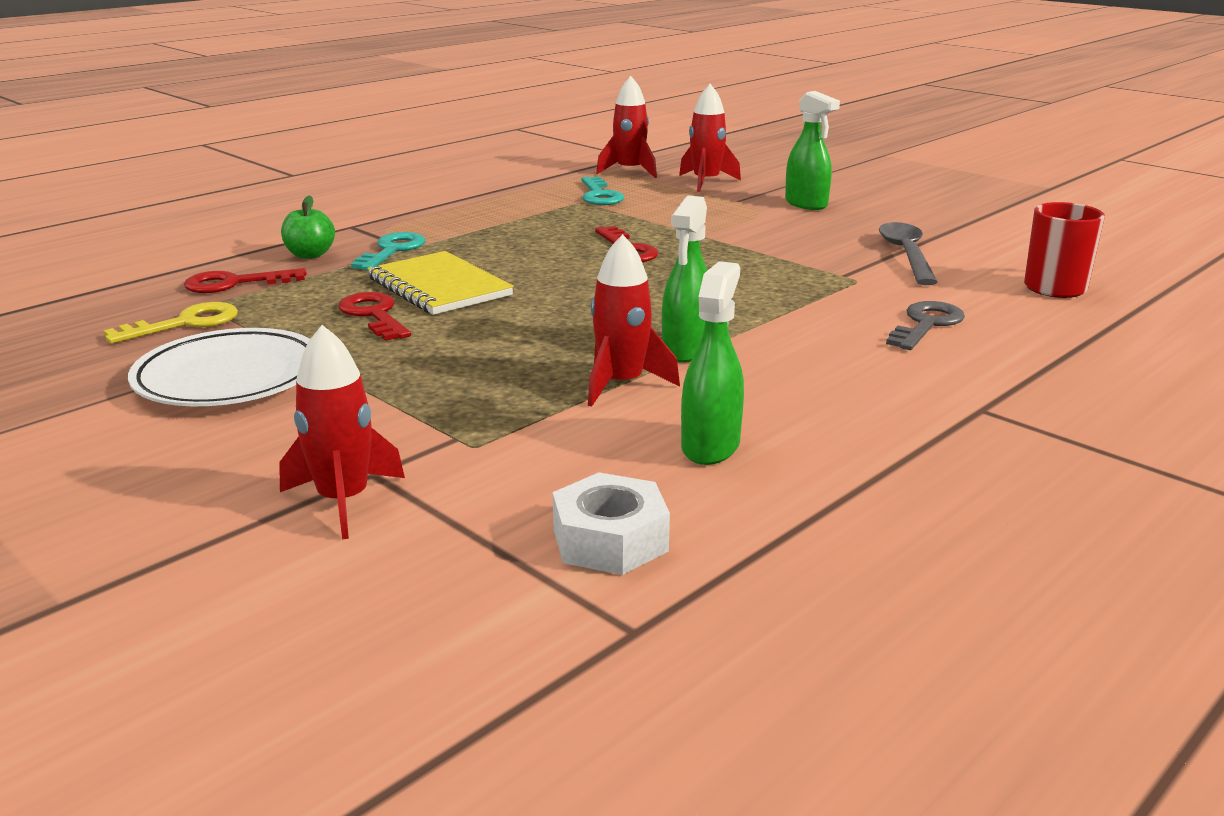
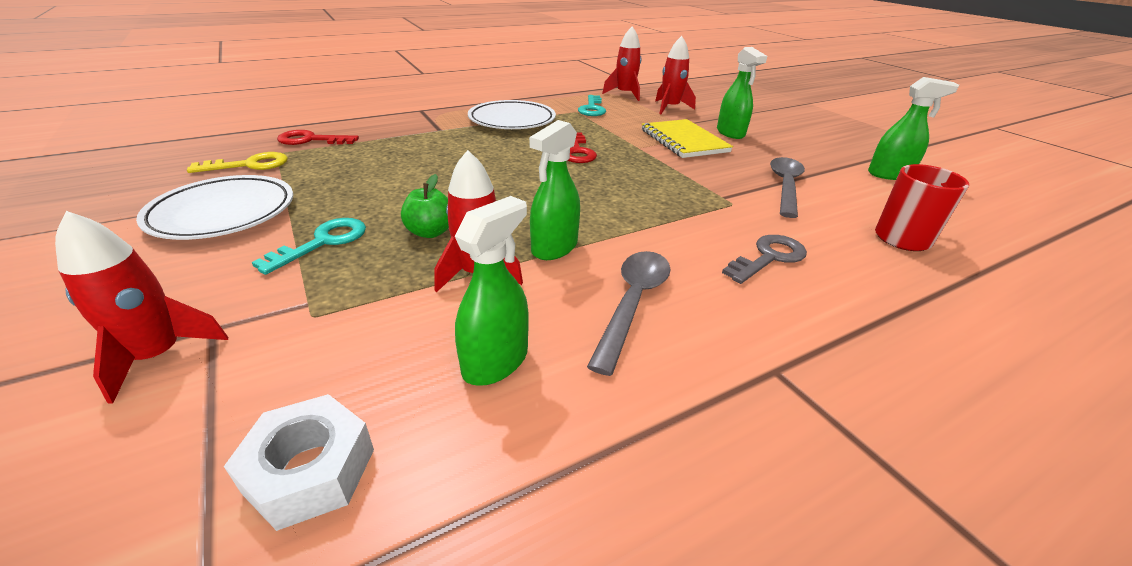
camera: 15 degrees right, 10 degrees up
(310, 255) = (376, 126): green apple -> green apple (430, 232)
(374, 315) = (366, 177): red key -> none
(392, 250) = (427, 130): turquoise key -> turquoise key (323, 242)
(439, 287) = (429, 162): yellow notebook -> yellow notebook (683, 141)
(501, 224) = (512, 120): none -> white plate
(811, 382) = (633, 303): none -> grey spoon
(1017, 227) = (889, 174): none -> green spray bottle

